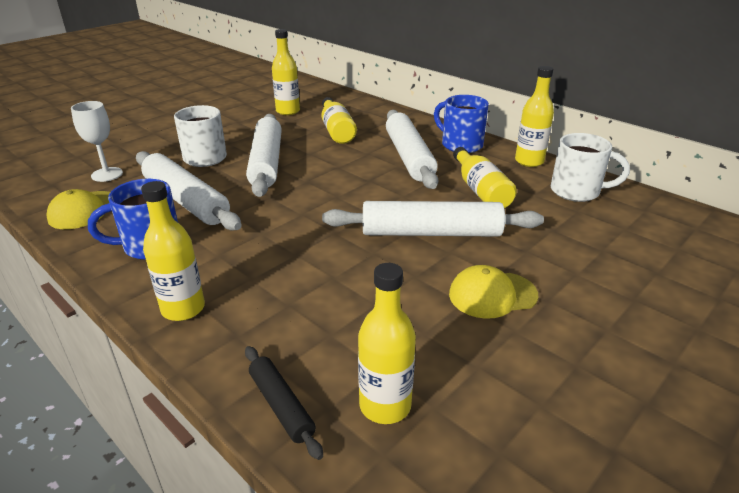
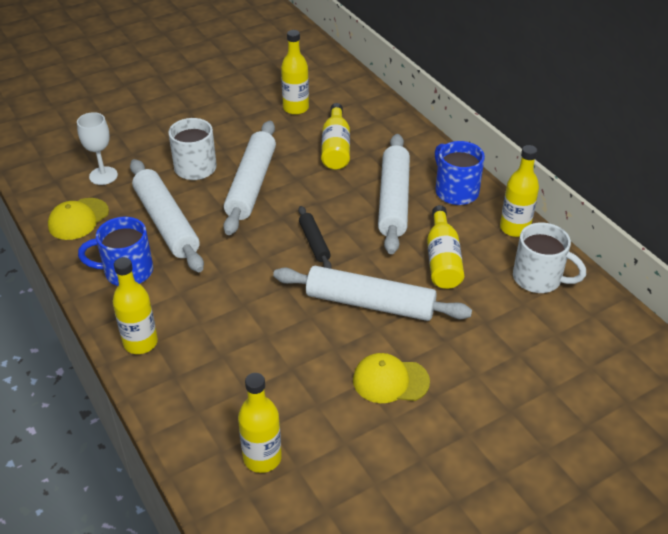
camera: 15 degrees right, 10 degrees up
(281, 406) = (190, 441): black rolling pin -> black rolling pin (314, 242)

